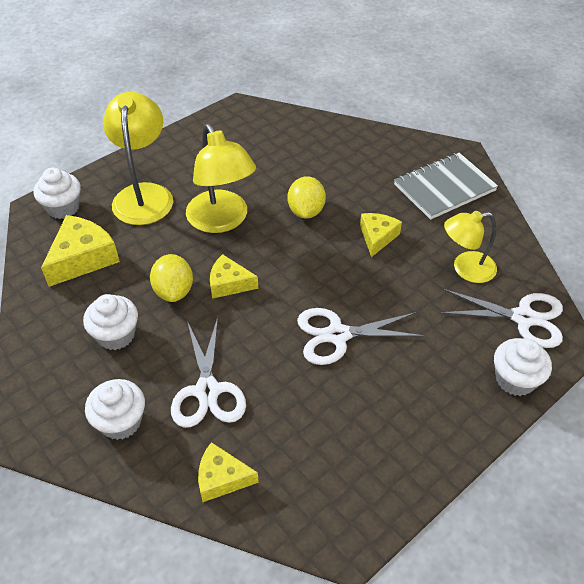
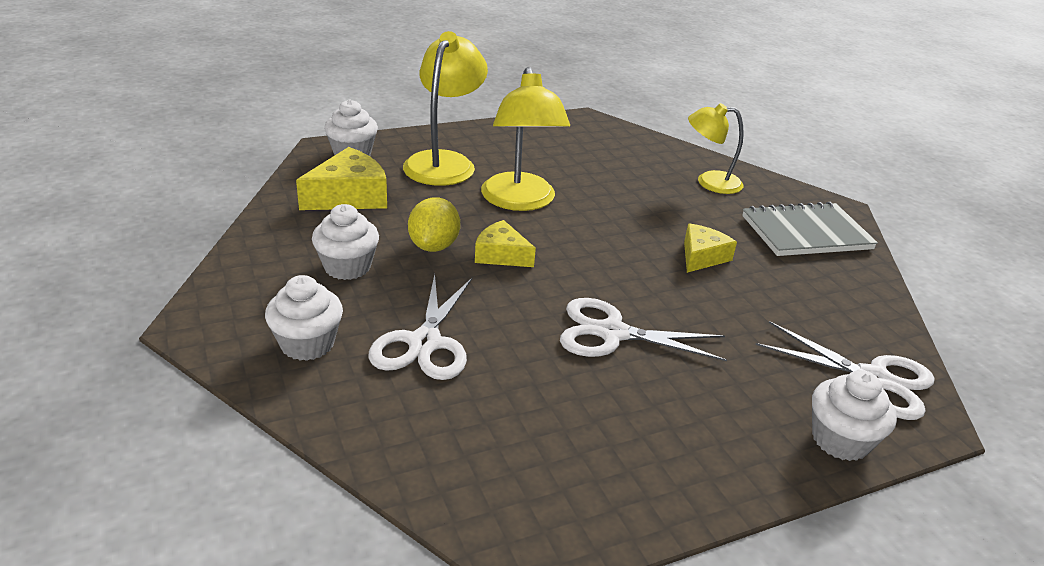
camera: 15 degrees right, 15 degrees down
(222, 478) = (397, 432): yellow cheese -> none
(306, 211) = (623, 215): yellow lemon -> none
(465, 269) = (807, 312): yellow lamp -> yellow lamp (709, 182)

